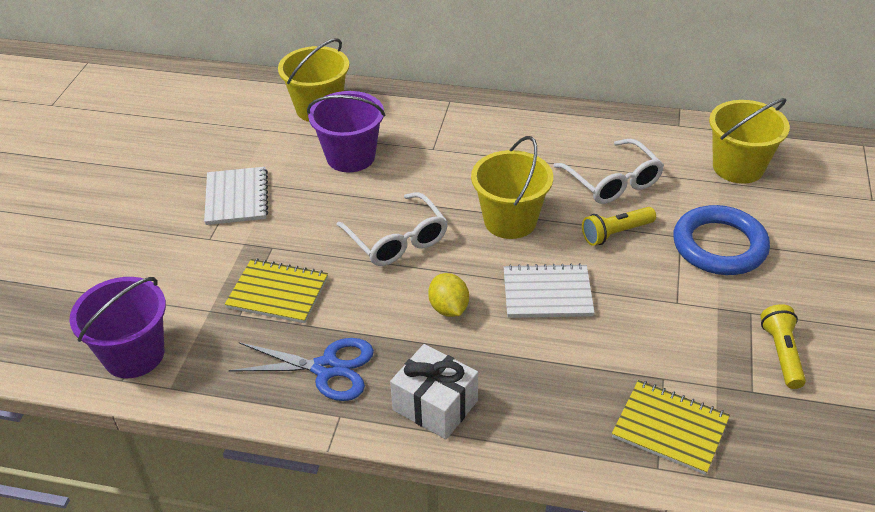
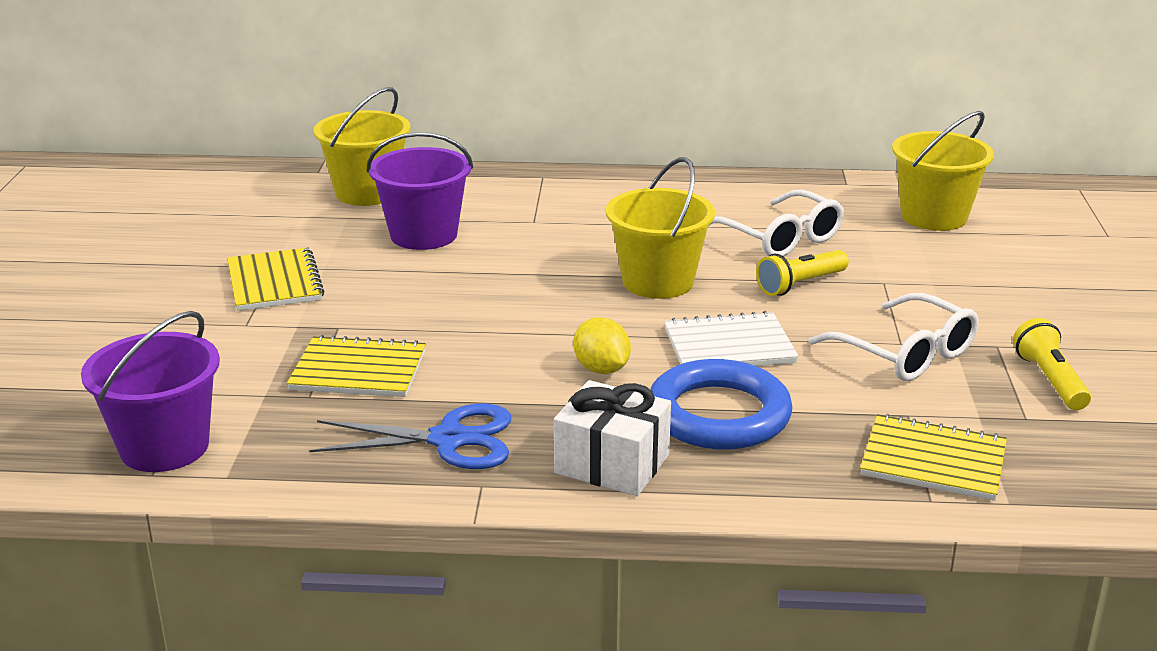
camera: 10 degrees left, 15 degrees down
(236, 197) = (274, 282): white notebook -> yellow notebook
(397, 240) = (511, 309): white glasses -> white glasses (906, 354)
(719, 246) = (936, 288): blue ring -> blue ring (718, 414)

